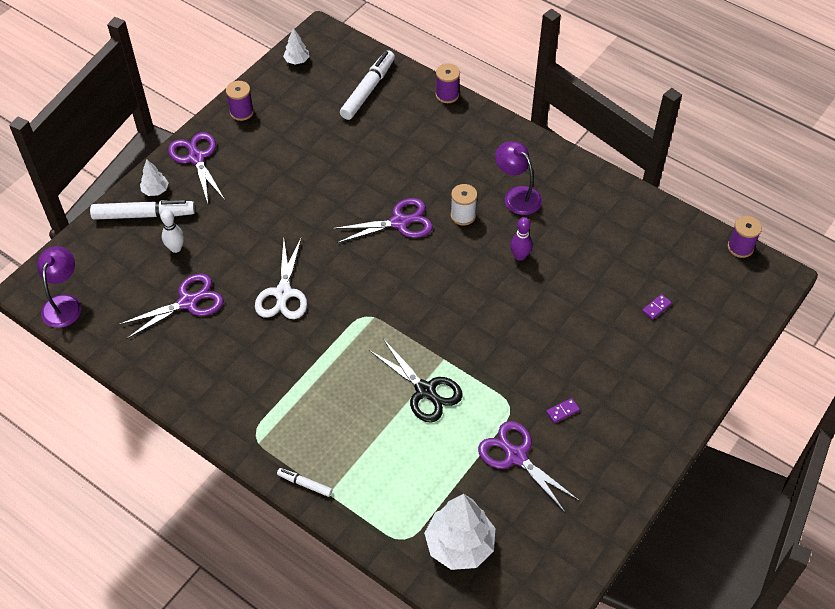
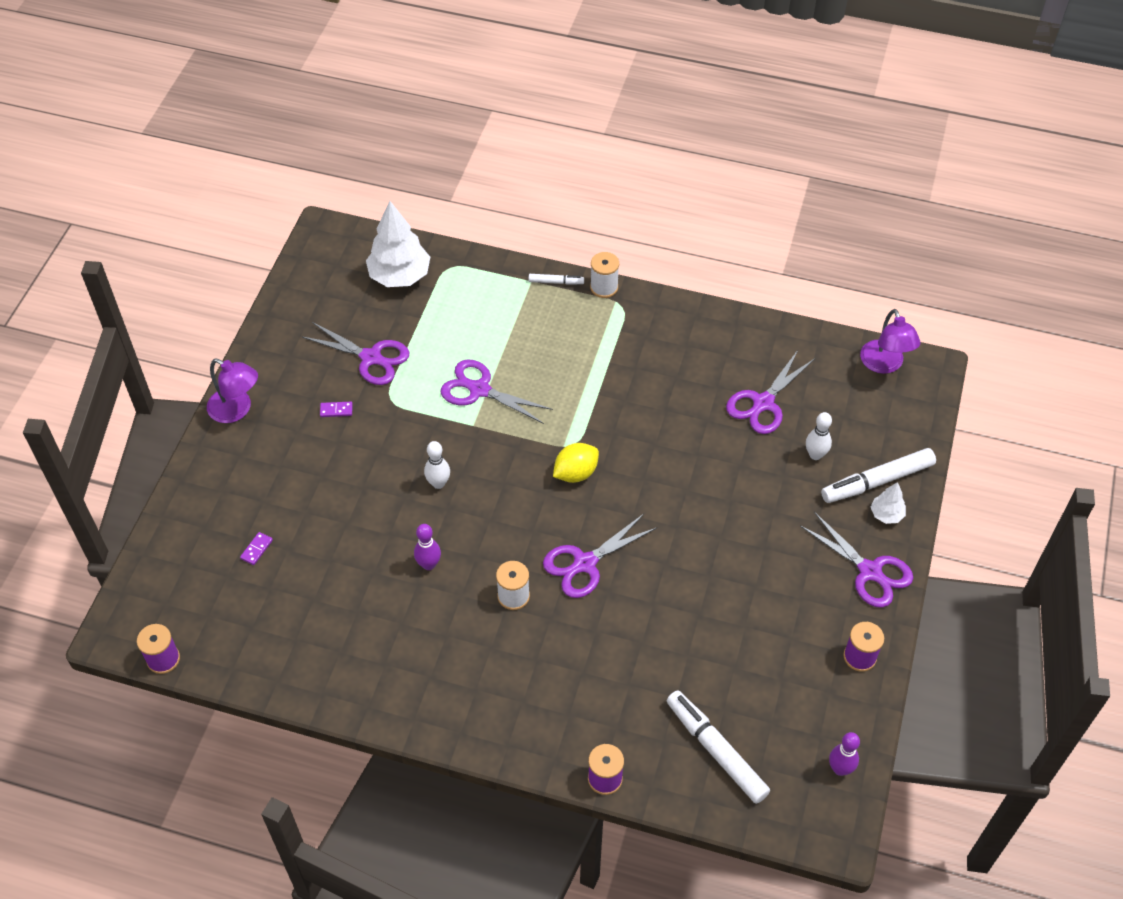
camera: 160 degrees right, 0 degrees up
(261, 462) = (604, 287): none -> white spool
(283, 293) = (671, 442): white scissors -> none
(297, 61) = (840, 769): white tree -> purple bowling pin
(368, 90) = (716, 750): white marker -> white marker turned 135 degrees clockwise
(374, 291) = (575, 473): none -> yellow lemon
(425, 391) = (479, 390): black scissors -> purple scissors
(491, 317) = (438, 483): none -> white bowling pin
(517, 195) = (457, 645): purple lamp -> purple lamp (237, 410)
(562, 411) = (336, 410): purple domino -> purple domino turned 45 degrees clockwise

